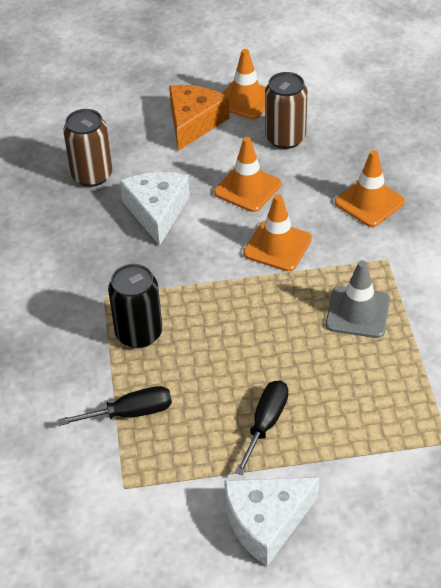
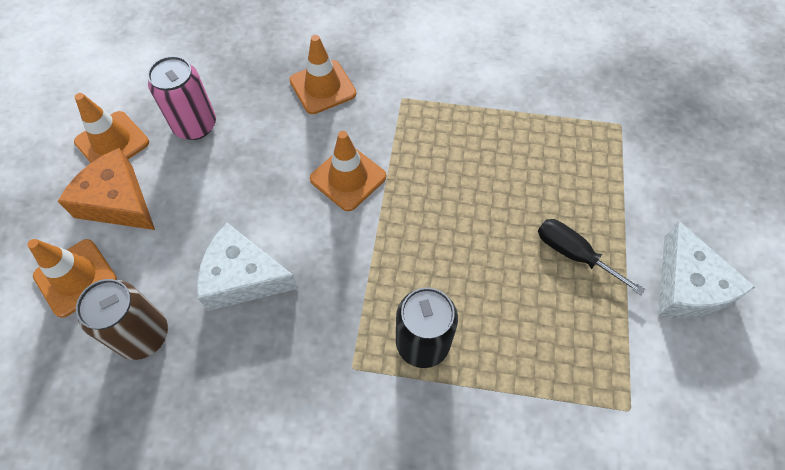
camera: 75 degrees left, 15 degrees up
(131, 413) = (533, 379): black screwdriver -> none
(247, 188) = (252, 180): orange traffic cone -> orange traffic cone (75, 278)
(285, 138) = (195, 125): brown can -> pink can
(358, 312) = (459, 140): grey traffic cone -> none

